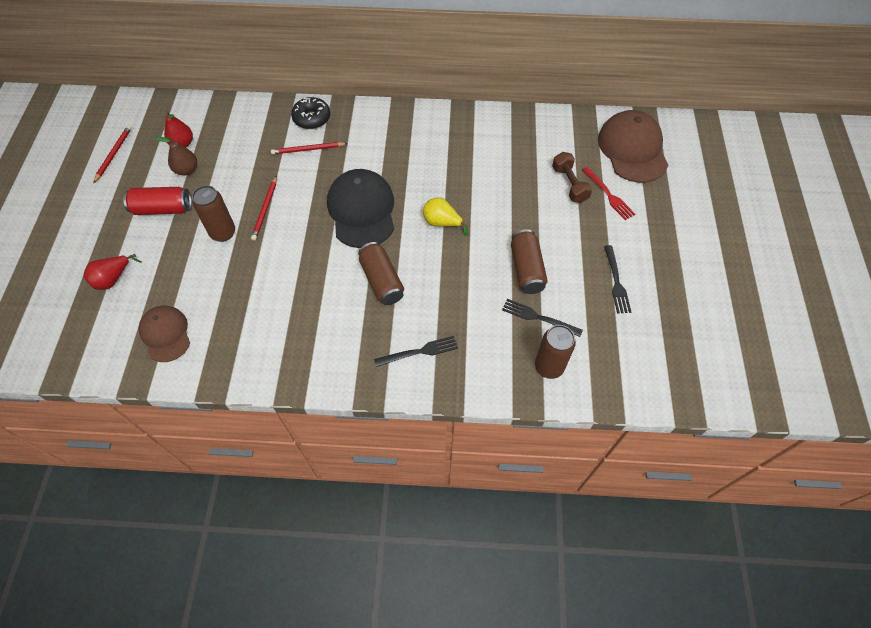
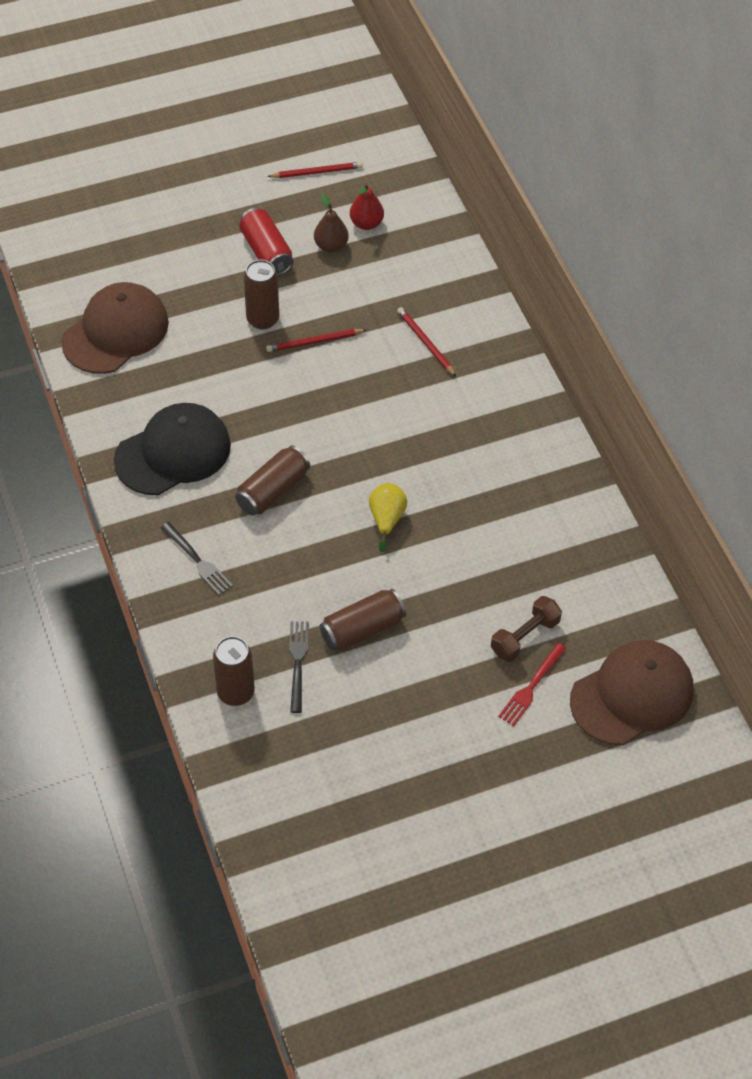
camera: 65 degrees right, 5 degrees down
(113, 279) = (158, 257): red pear -> none
(165, 334) = (116, 332): brown cap -> brown cap, size x1.62
(312, 118) = (478, 325): black donut -> none
(362, 210) = (362, 433): black cap -> black cap (173, 452)
(616, 282) = (391, 732): black fork -> none

